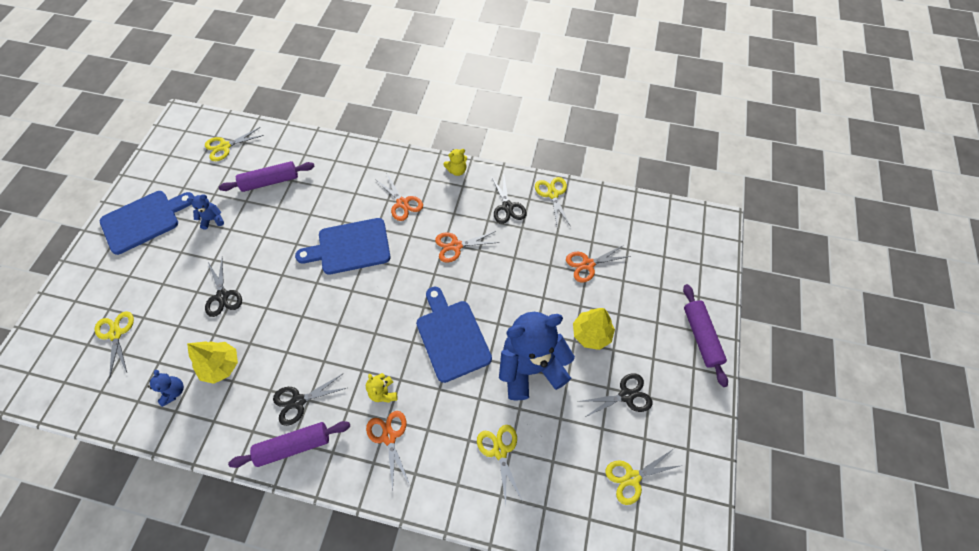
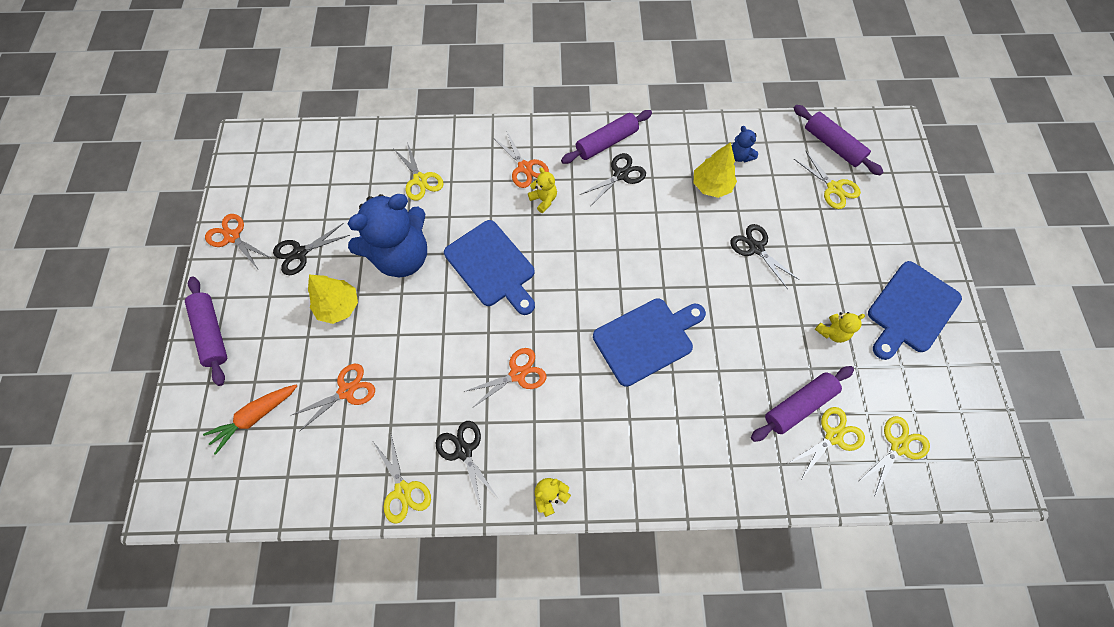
camera: 165 degrees right, 5 degrees up
(79, 379) = (832, 145): none -> purple rolling pin
(213, 219) = (831, 332): blue teddy bear -> yellow teddy bear
(402, 203) = (607, 419): orange scissors -> orange scissors (232, 237)
(632, 477) = (296, 187): yellow scissors -> yellow scissors (833, 436)
(657, 263) = (255, 416): none -> orange carrot

